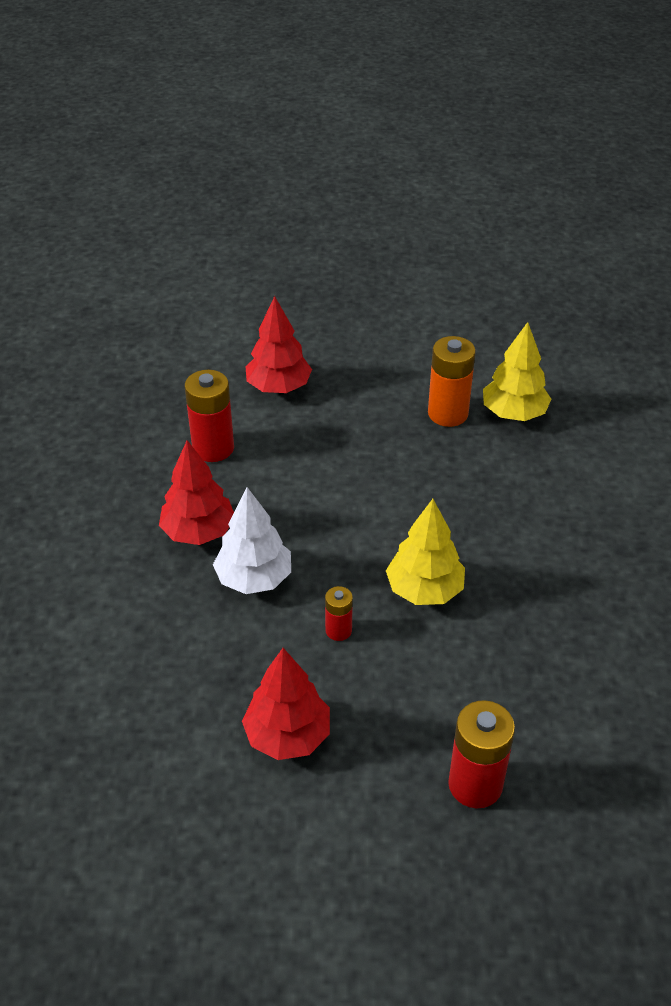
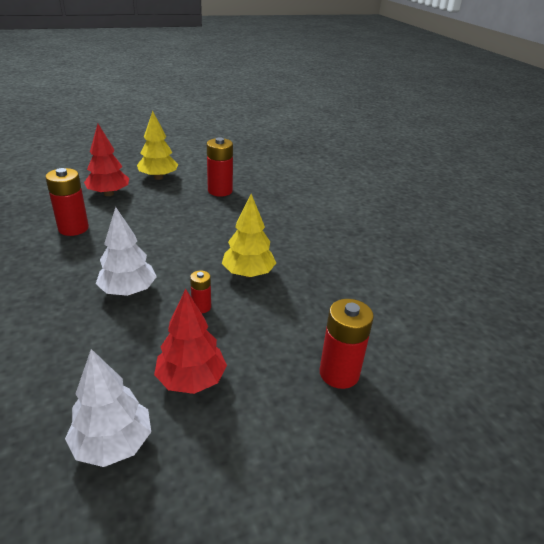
camera: 25 degrees left, 10 degrees down
(177, 788) = (113, 444): none -> white tree
(198, 532) = (77, 273): red tree -> none
(448, 413) = (220, 191): orange battery -> red battery
(513, 413) = (257, 186): yellow tree -> yellow tree (158, 177)

